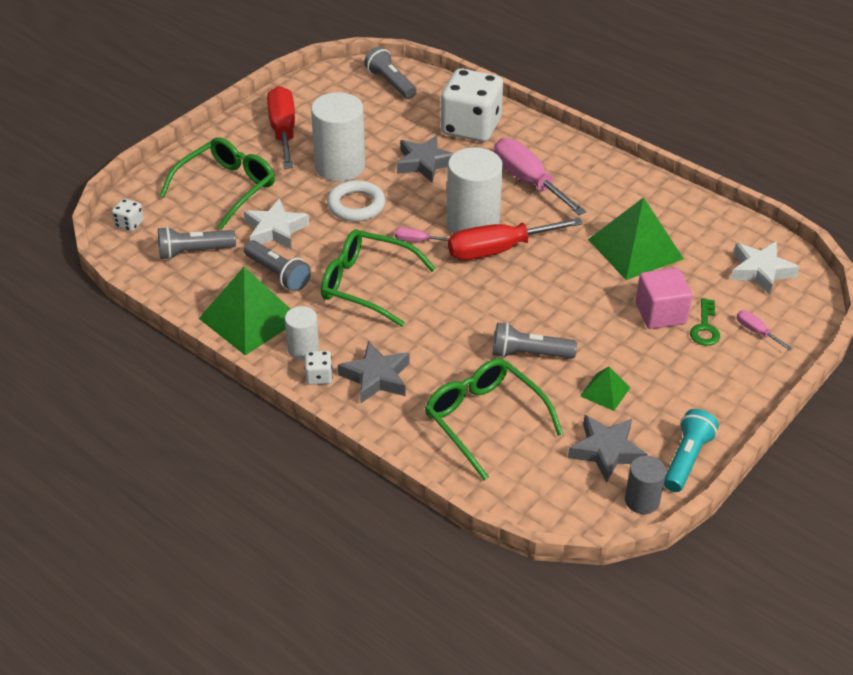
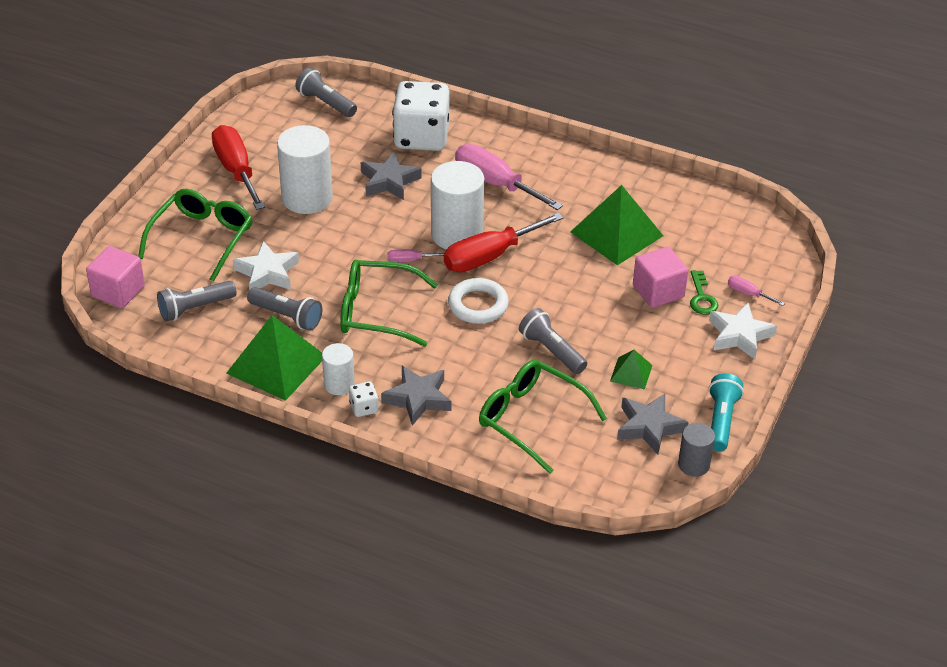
camera: 15 degrees left, 0 degrees up
(129, 224) = (118, 291): white dice -> pink cube
(356, 205) = (338, 235): white ring -> white ring (478, 305)
(529, 354) = (551, 351): grey flashlight -> grey flashlight turned 60 degrees clockwise
(760, 271) = (736, 235): white star -> white star (739, 335)

